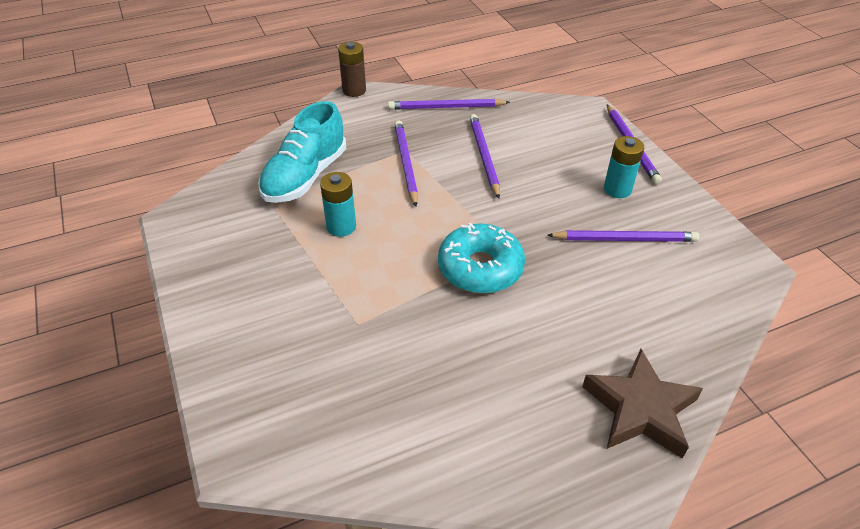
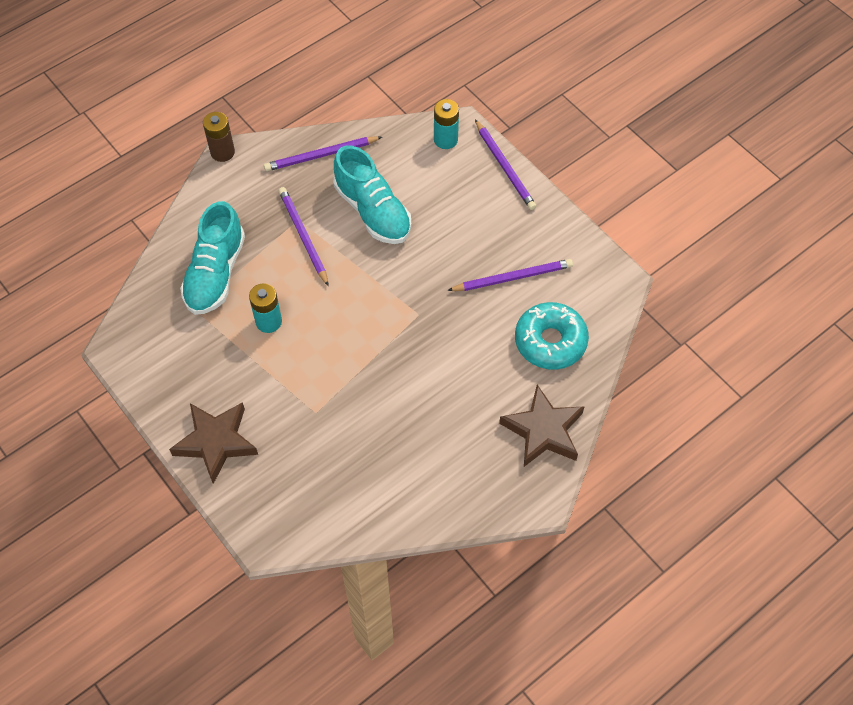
camera: 15 degrees left, 15 degrees up
(231, 329) = (216, 442): none -> brown star
(480, 268) = (399, 336): turquoise donut -> turquoise donut (550, 341)
(484, 156) = (373, 211): purple pencil -> turquoise shoe
(617, 189) = (499, 223): turquoise battery -> turquoise battery (445, 140)

